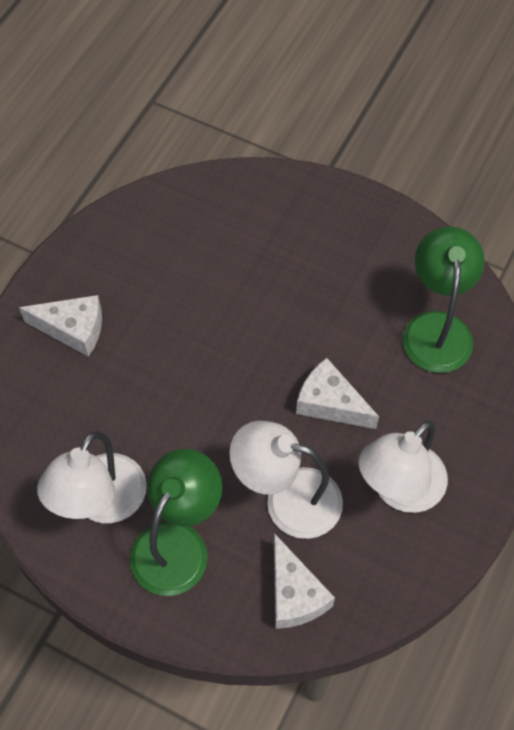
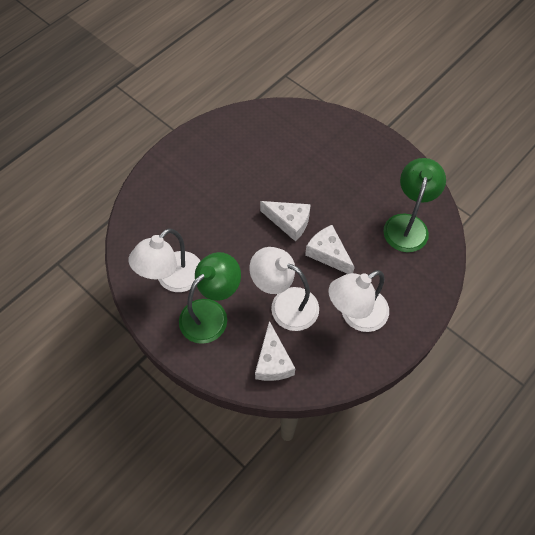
camera: 15 degrees right, 0 degrees up
(73, 329) = (186, 176): white cheese -> white cheese (289, 222)

